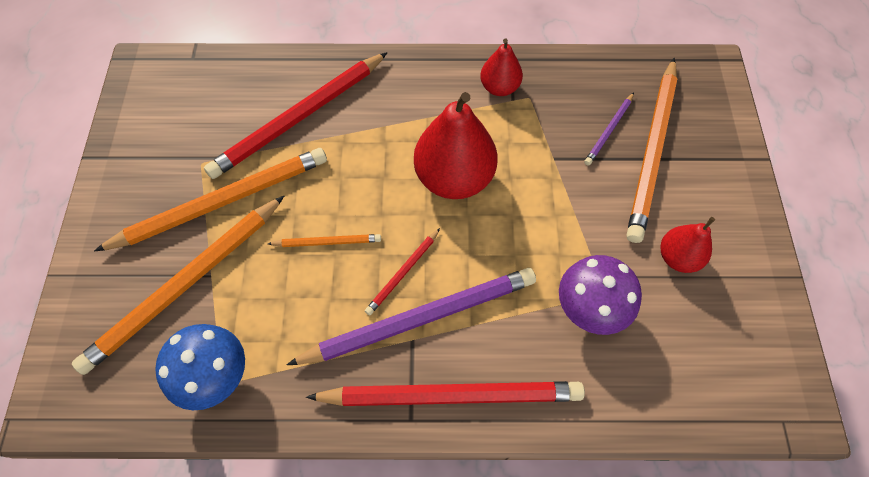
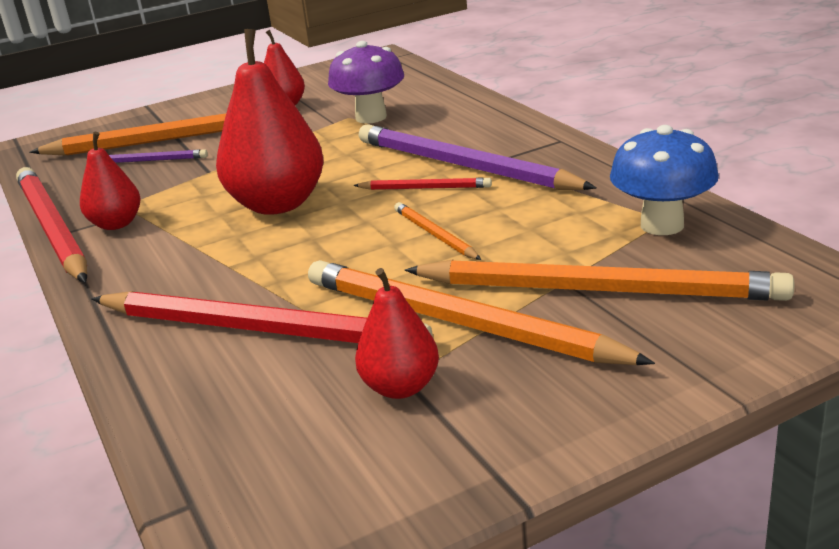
camera: 115 degrees left, 35 degrees down
(194, 152) = (400, 387): none -> red pear
(451, 395) = (516, 134): red pencil -> red pencil (52, 229)

